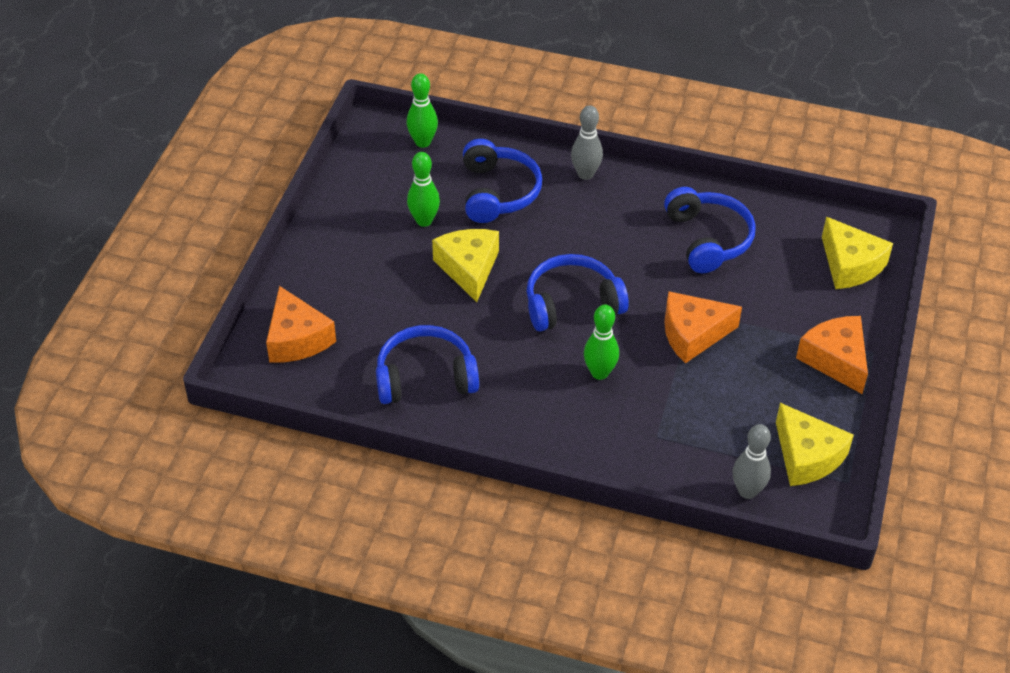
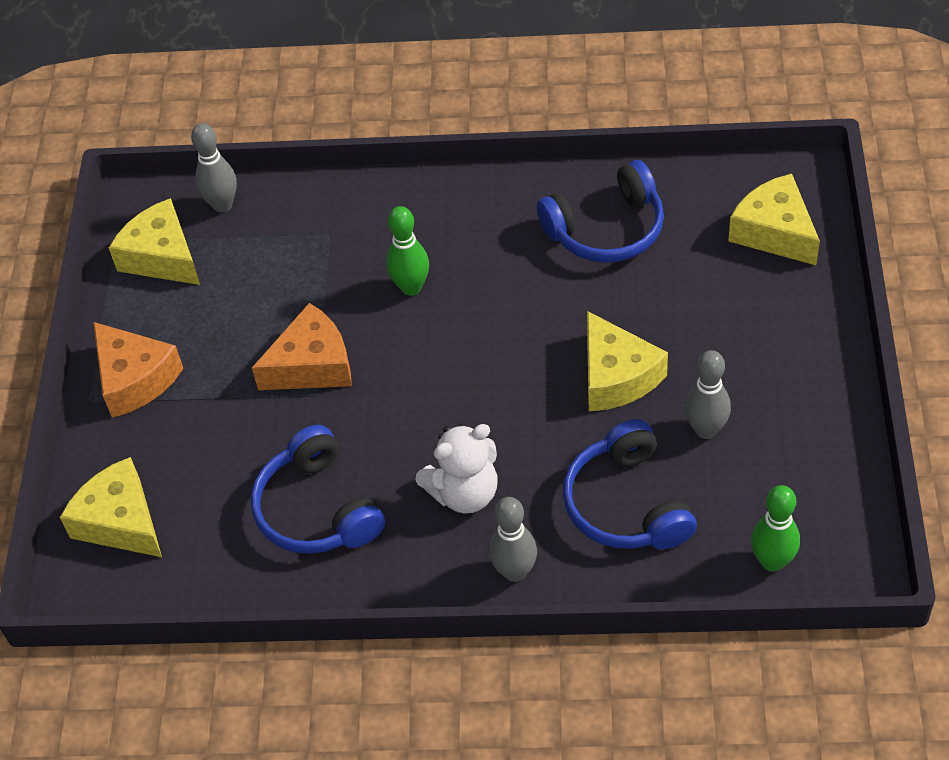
camera: 170 degrees right, 5 degrees up
(297, 338) = (774, 232): orange cheese -> yellow cheese
(424, 221) = (706, 429): green bowling pin -> grey bowling pin
(572, 303) = (470, 365): blue headphones -> none
(603, 224) = (464, 492): none -> white teddy bear

